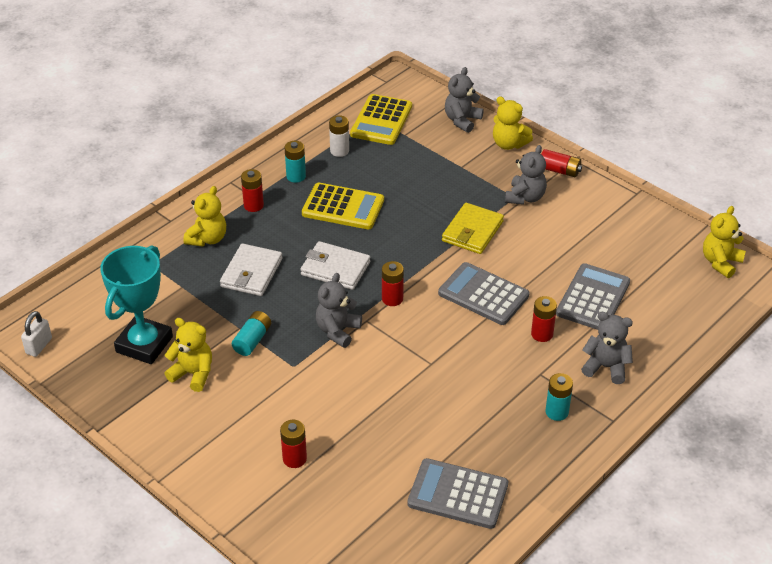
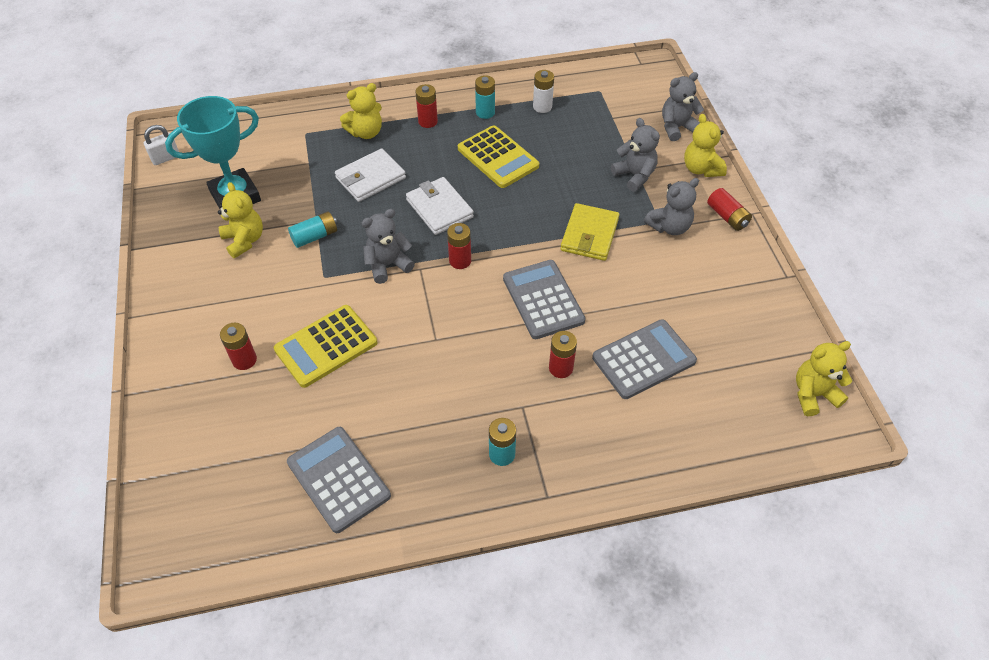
camera: 35 degrees right, 10 degrees up
(381, 120) = (603, 96): yellow calculator -> yellow calculator (326, 346)
(472, 231) = (589, 235): yellow wallet -> yellow wallet turned 45 degrees counterclockwise
(606, 367) = (591, 437): grey teddy bear -> grey teddy bear (634, 175)

